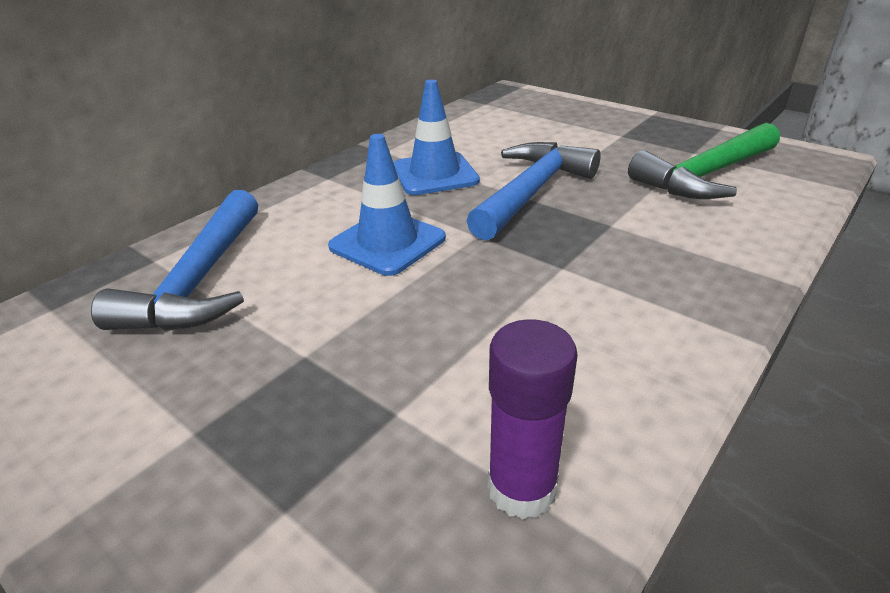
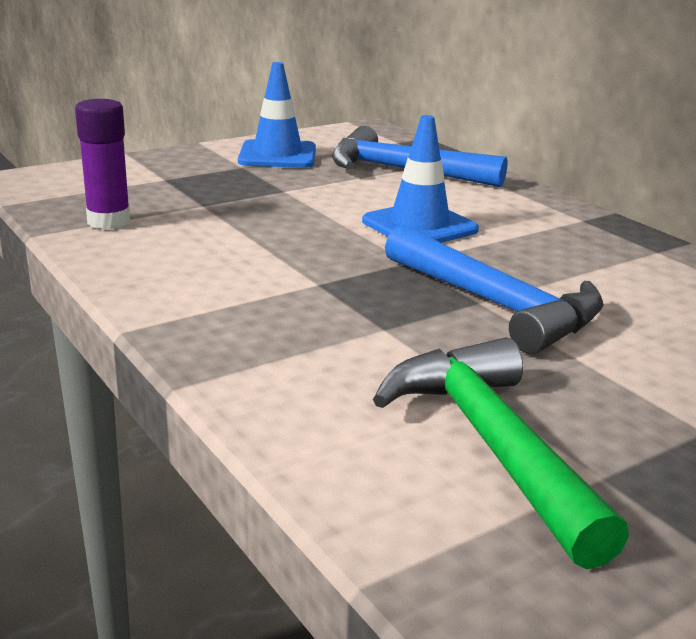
camera: 105 degrees right, 10 degrees down
(434, 174) = (573, 265): blue traffic cone -> blue traffic cone (277, 155)

